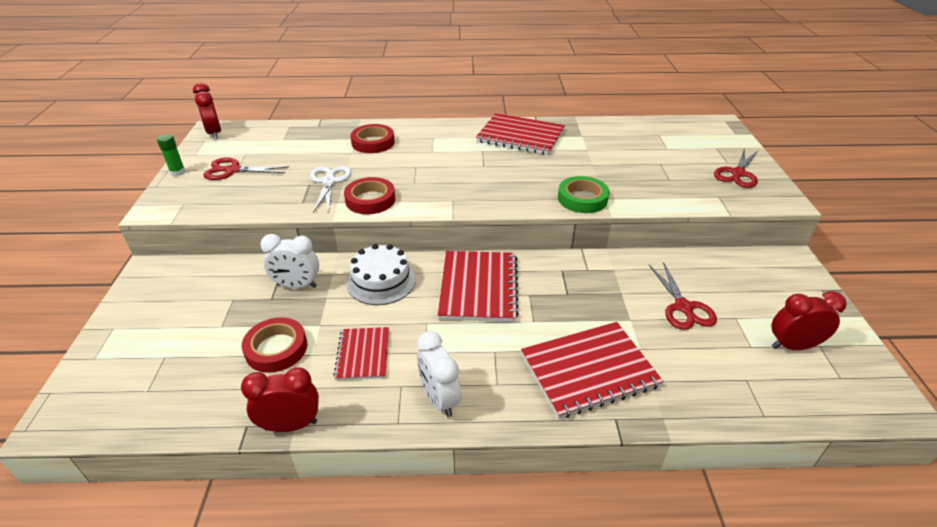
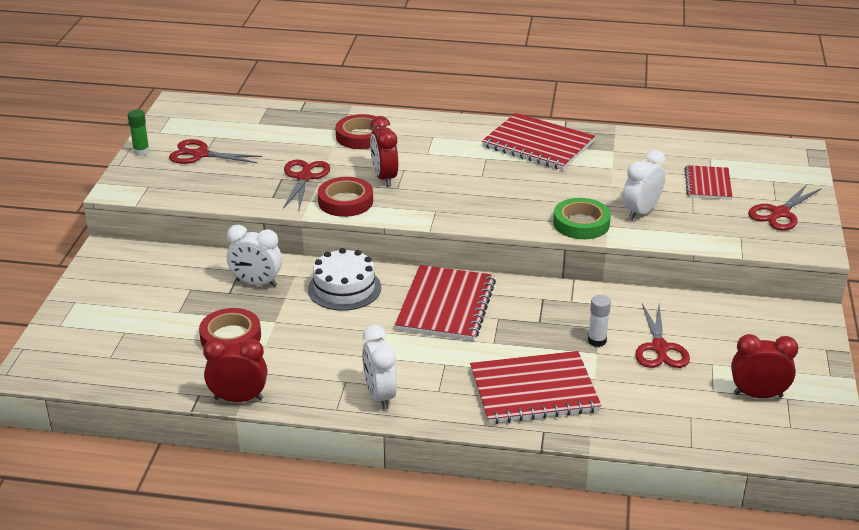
camera: 10 degrees right, 5 degrees down
(214, 133) = (181, 109): red clock -> red clock (384, 178)
(329, 181) = (304, 177): white scissors -> red scissors
(363, 354) = (314, 351): red notebook -> red notebook (708, 184)
(625, 307) = (597, 341): none -> white glue stick
(627, 183) = (641, 212): none -> white clock

